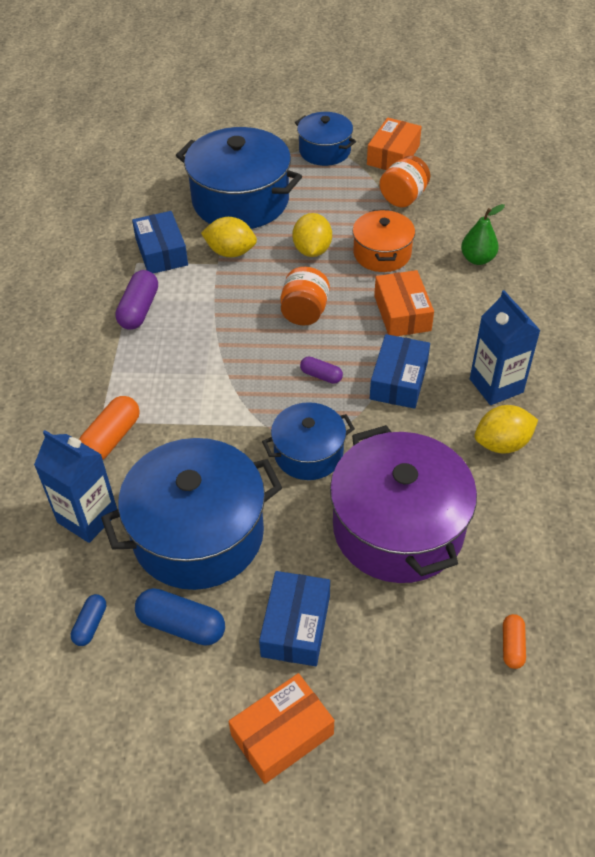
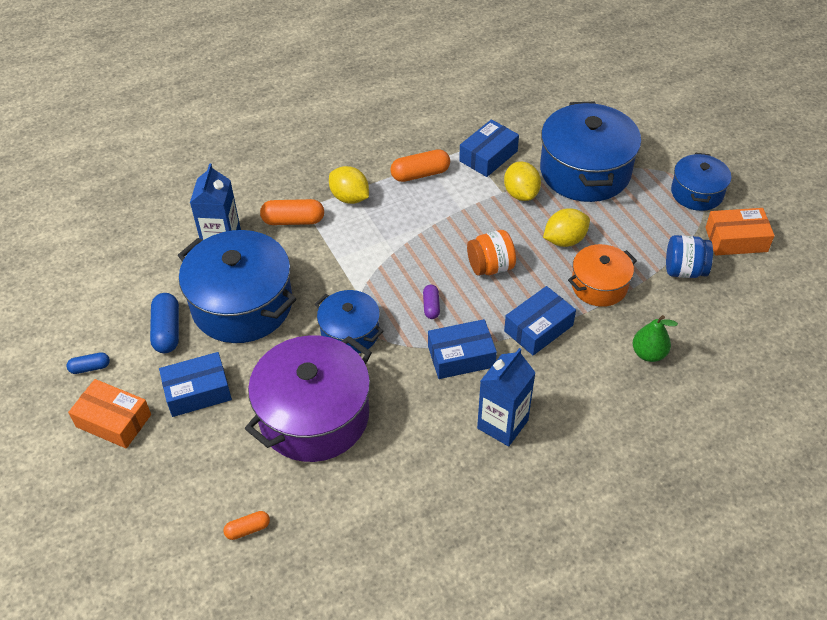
camera: 60 degrees right, 0 degrees up
(90, 624) = (144, 286): blue capsule -> blue capsule (90, 367)
(139, 309) = (420, 174): purple capsule -> orange capsule
(402, 313) = (538, 328): orange box -> blue box
(403, 197) = (684, 270): orange jar -> blue jar
(502, 443) = (440, 452): yellow lemon -> yellow lemon (350, 198)

